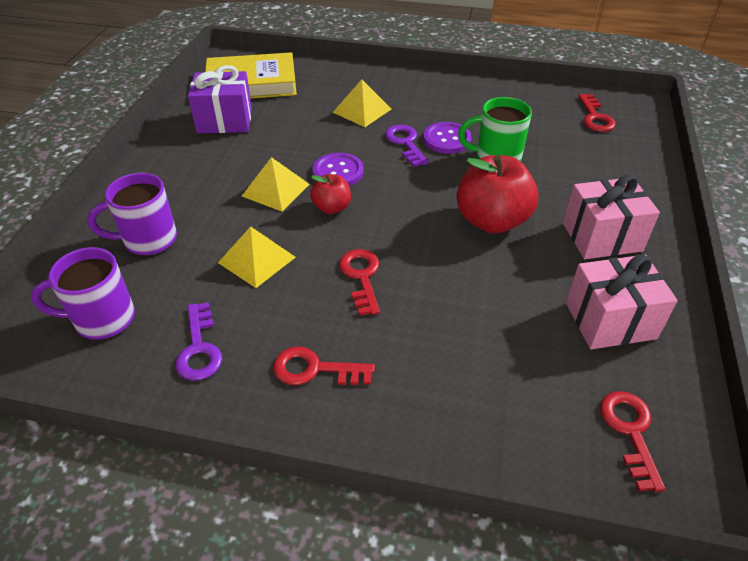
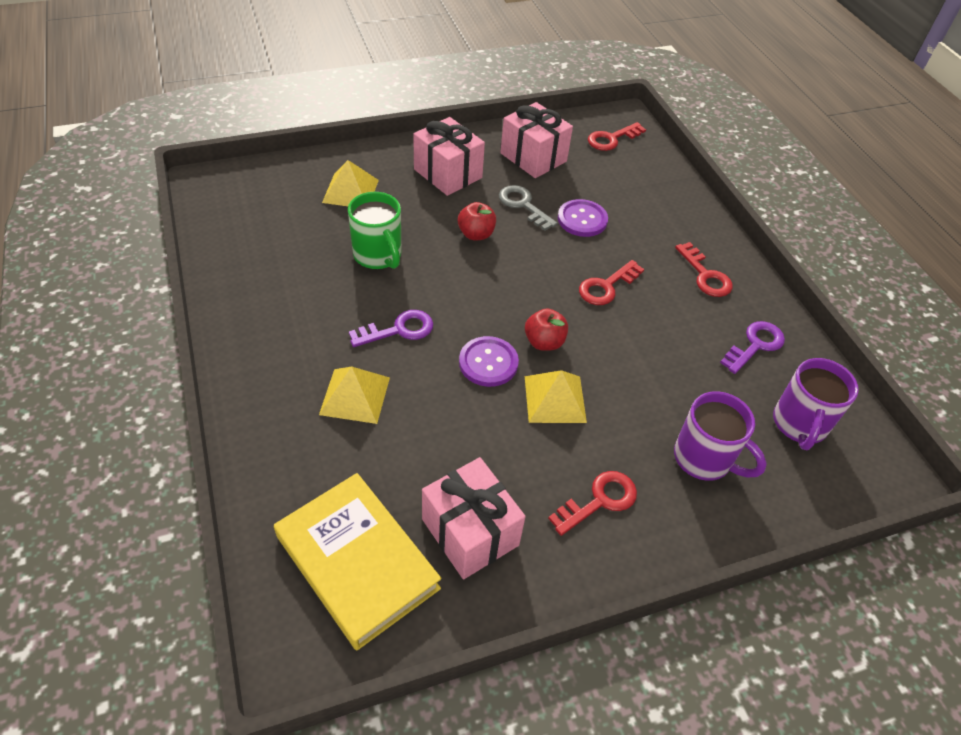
camera: 125 degrees left, 5 degrees up
(102, 319) = (799, 425): purple mug -> purple mug turned 60 degrees clockwise
(225, 120) = (470, 532): purple gift -> pink gift
(256, 259) = (649, 361): yellow pyramid -> yellow pyramid (350, 191)
(405, 143) = (398, 330): purple key -> purple key turned 150 degrees counterclockwise
(447, 139) = (369, 300): purple button -> purple button (582, 219)
(492, 221) = (476, 234): red apple -> red apple, size x0.53
(520, 272) = (523, 205): none -> grey key
(595, 117) = (256, 206): red key -> red key (599, 500)

